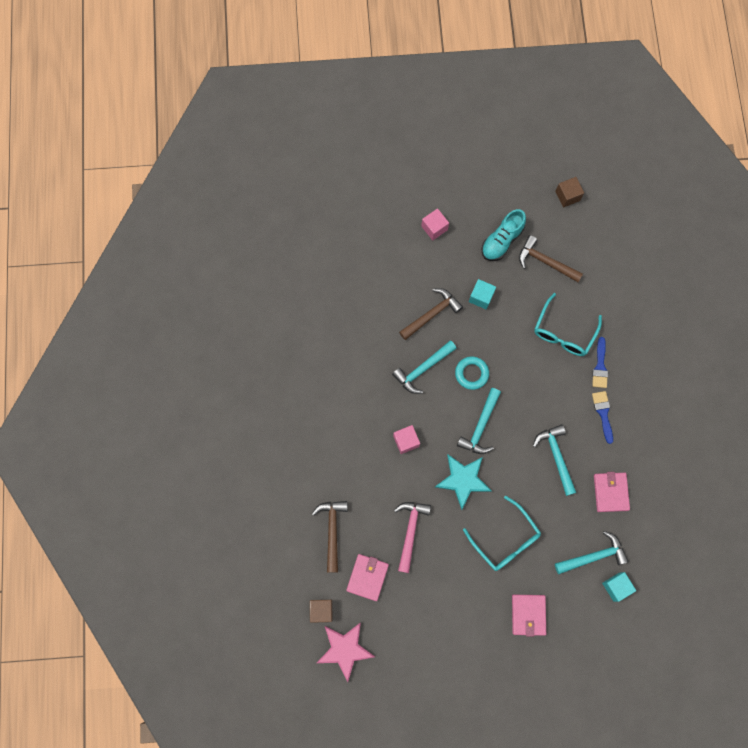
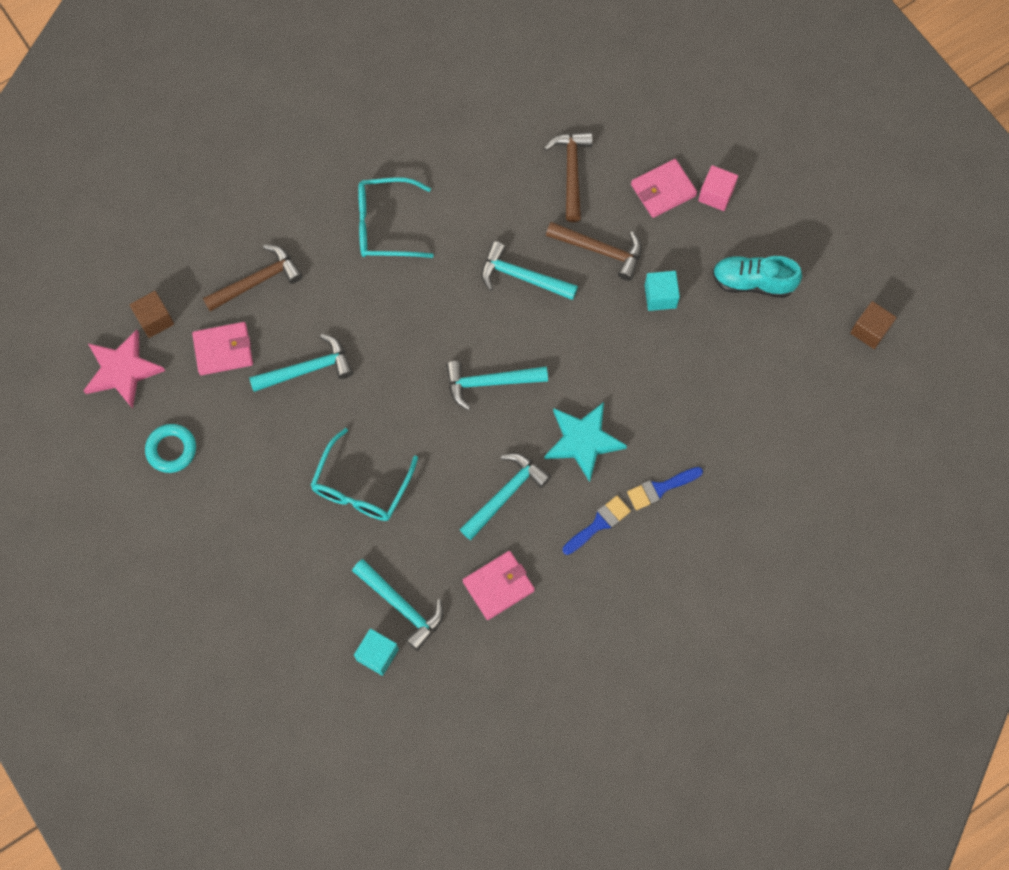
camera: 60 degrees right, 5 degrees down
(406, 441) = (418, 305): pink cube -> none
(410, 531) = (307, 369): pink hammer -> turquoise hammer
(463, 480) = (408, 397): turquoise star -> turquoise star (583, 441)
(471, 373) = (552, 337): turquoise ring -> turquoise ring (171, 450)
(528, 614) = (281, 563): pink wallet -> pink wallet (663, 190)
(545, 262) = (759, 349): brown hammer -> brown hammer (571, 172)
(563, 332) = (678, 420): turquoise glasses -> turquoise glasses (385, 225)

